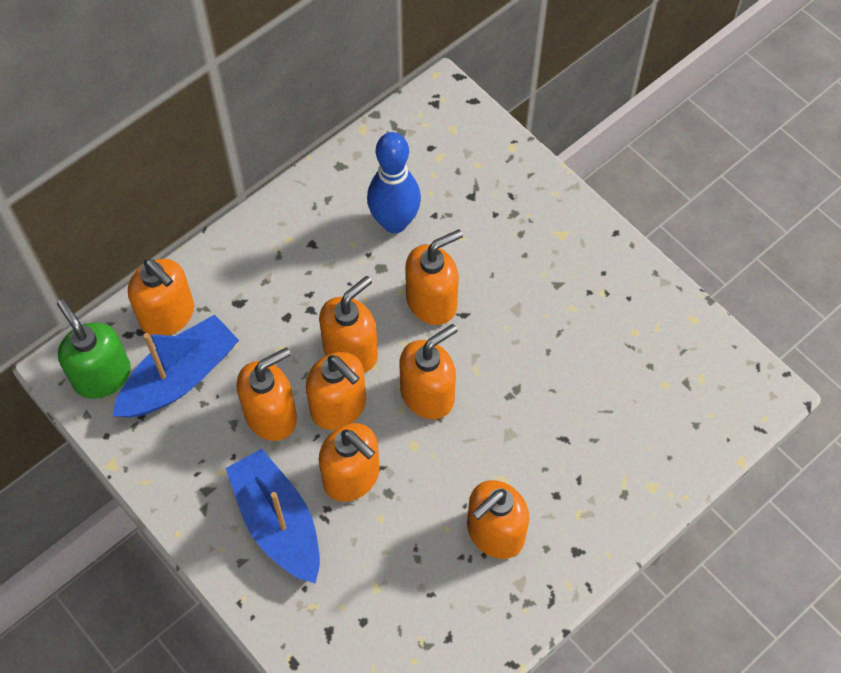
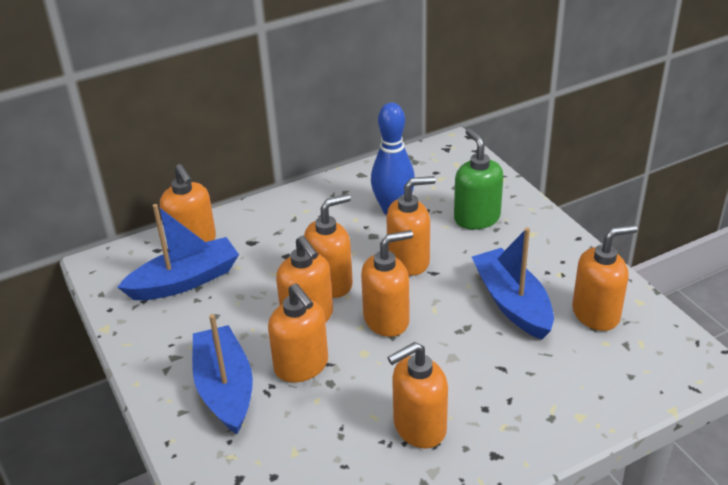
camera: 15 degrees right, 25 degrees down
(102, 375) = (125, 271): green soap dispenser -> green soap dispenser (476, 218)
(271, 415) = (249, 315): orange soap dispenser -> orange soap dispenser (596, 314)
(559, 345) = (512, 303): none -> blue boat

